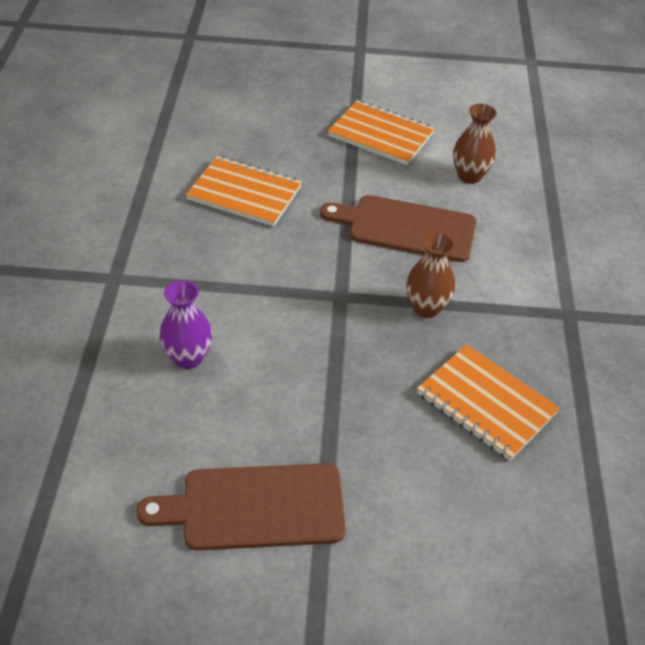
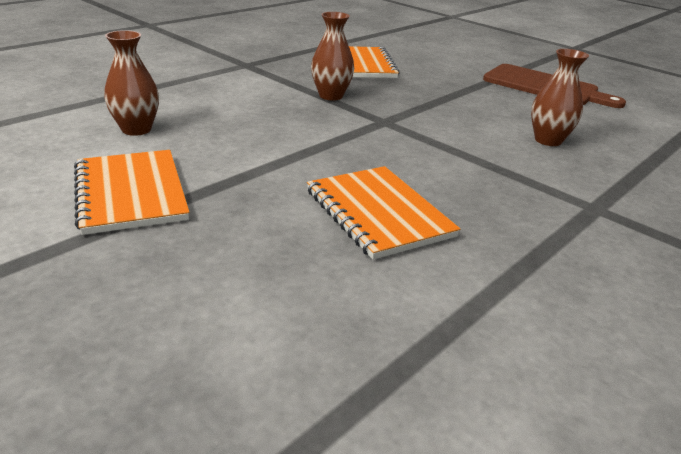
camera: 140 degrees left, 15 degrees down
(188, 358) = (548, 140): purple vase -> brown vase
(406, 228) = (264, 128): brown cutting board -> none

